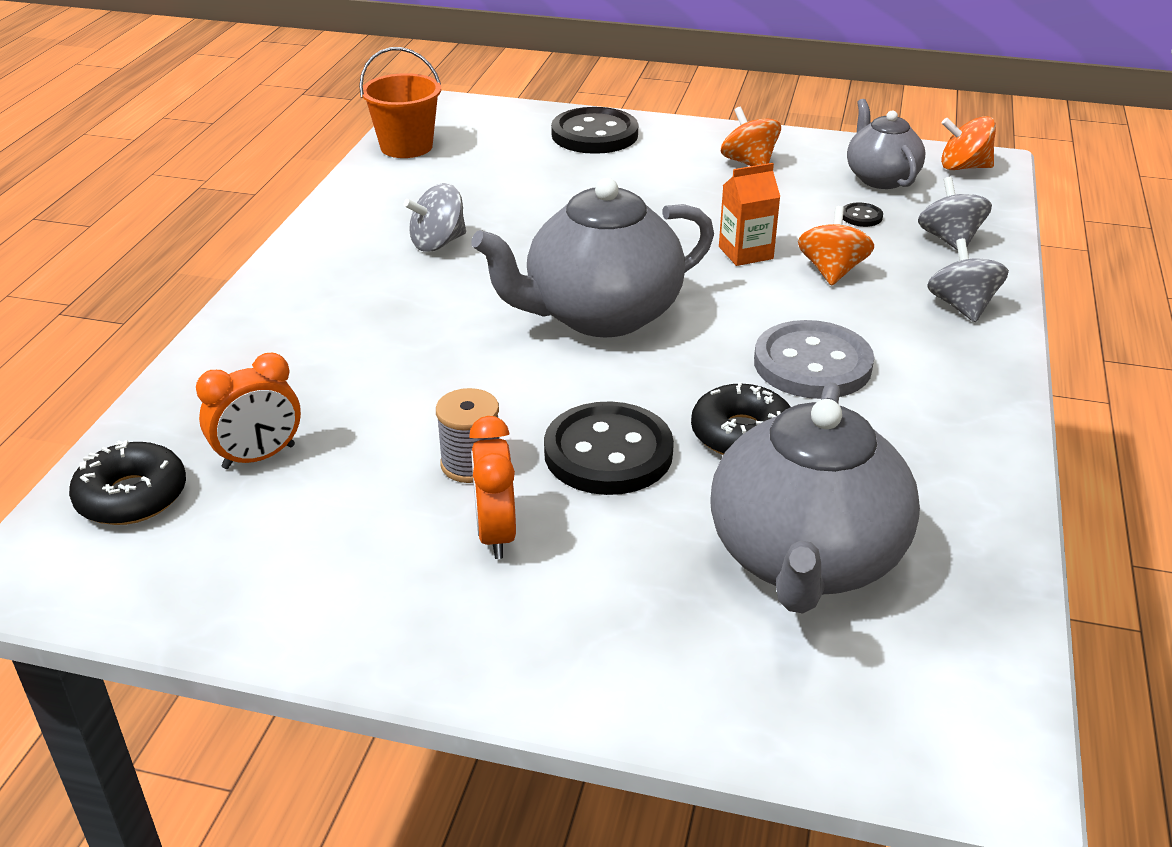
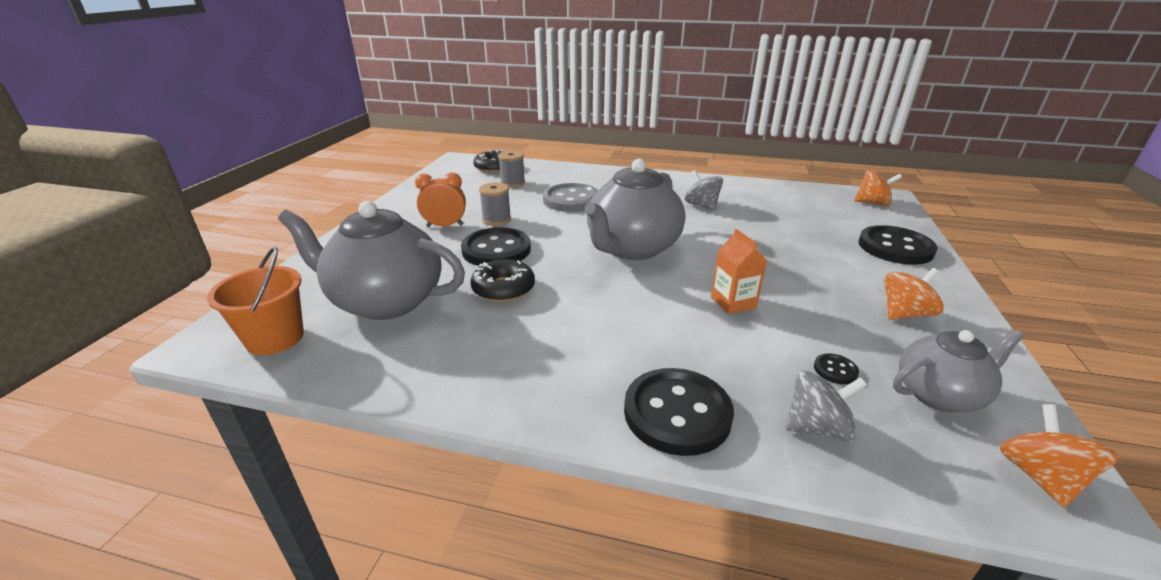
camera: 90 degrees right, 5 degrees down
(259, 457) = (512, 183): orange clock -> grey spool
(406, 147) = (818, 193): orange bucket -> orange bucket (275, 338)
(600, 315) = (632, 248): grey teapot -> grey teapot turned 120 degrees counterclockwise
(812, 364) = (579, 320): grey button -> grey button (571, 200)
(832, 271) = (718, 342): orange spinning top -> orange spinning top (872, 203)
(962, 306) = (677, 413): grey spinning top -> black button

